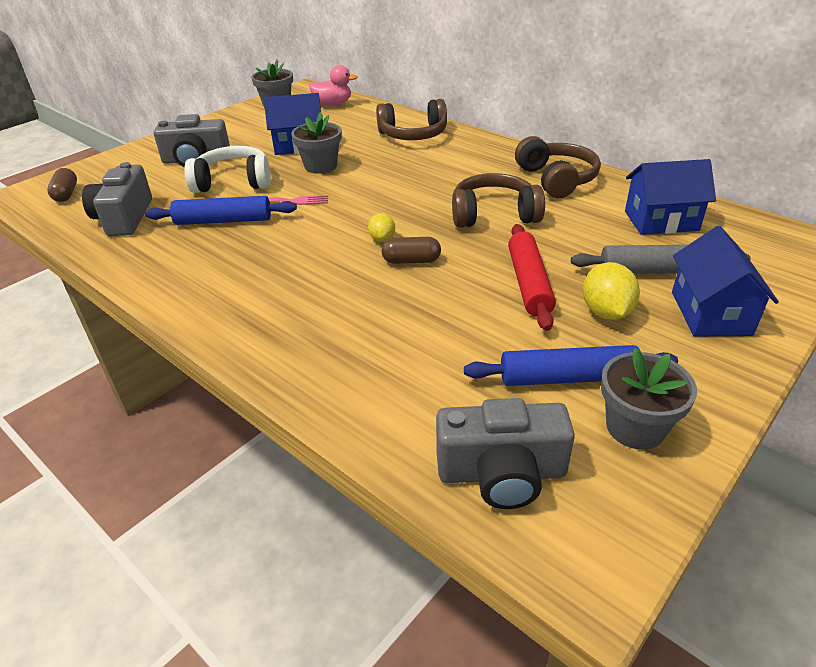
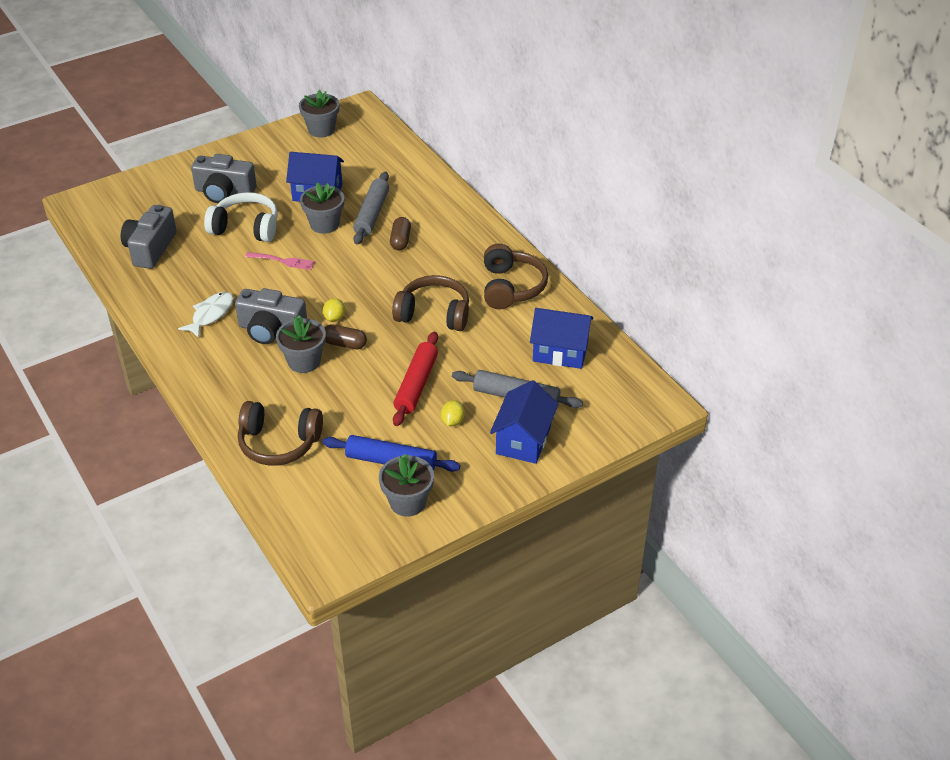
camera: 15 degrees right, 5 degrees up
(66, 194) = (111, 210): brown capsule -> brown capsule (400, 240)
(223, 220) = (224, 270): blue rolling pin -> none
(225, 264) = (211, 314): none -> white fish
(333, 104) = (374, 140): pink duck -> none
(366, 151) = (371, 214): none -> grey rolling pin
(371, 288) = (304, 361): none -> grey flower pot
(413, 135) = (424, 202): brown headphones -> brown headphones (279, 443)
(501, 473) = (312, 508): grey camera -> grey camera (271, 330)
(606, 312) = (452, 421): yellow lemon -> yellow lemon, size x0.61

